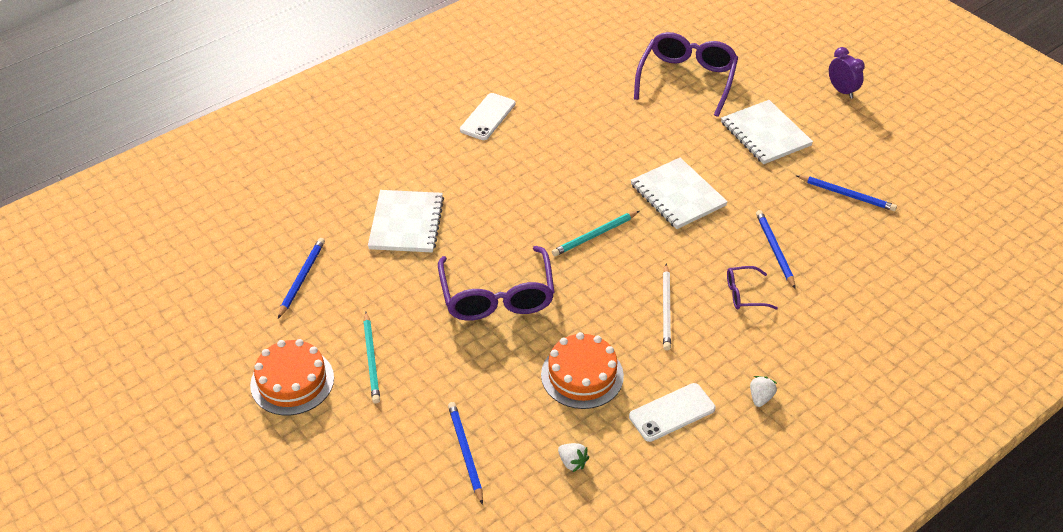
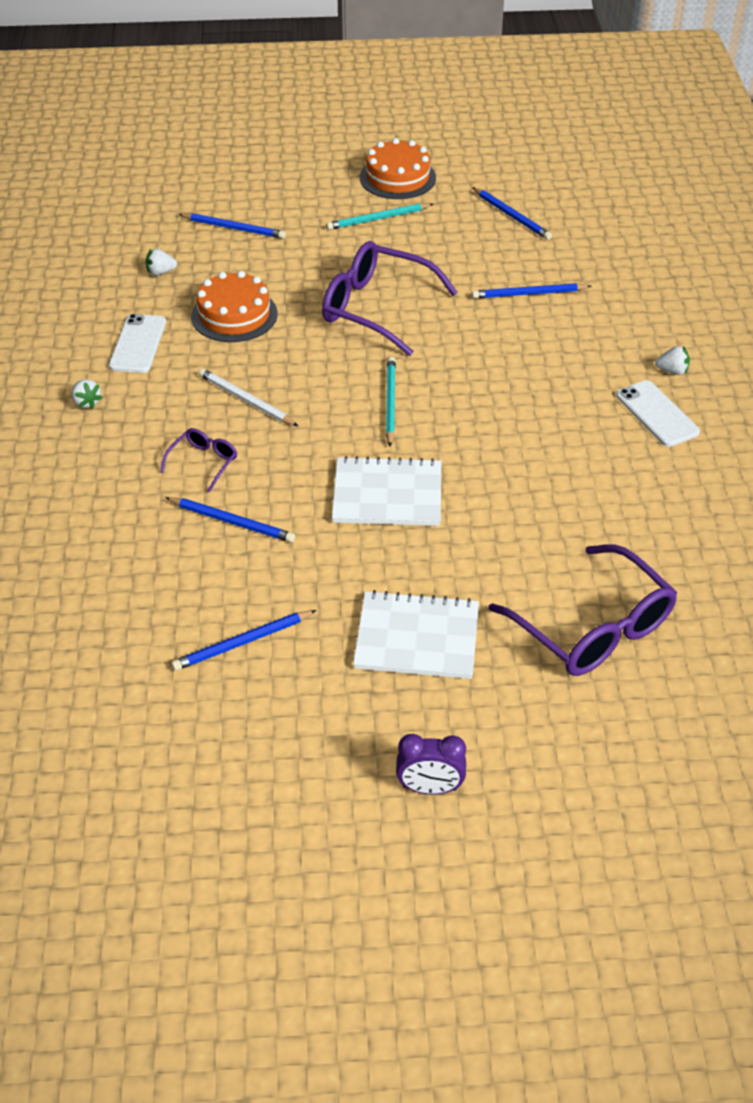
camera: 125 degrees right, 0 degrees up
(371, 359) = (378, 219): turquoise pencil -> turquoise pencil turned 45 degrees counterclockwise
(406, 223) = (529, 294): white notebook -> blue pencil
(437, 125) = (672, 371): none -> white strawberry

